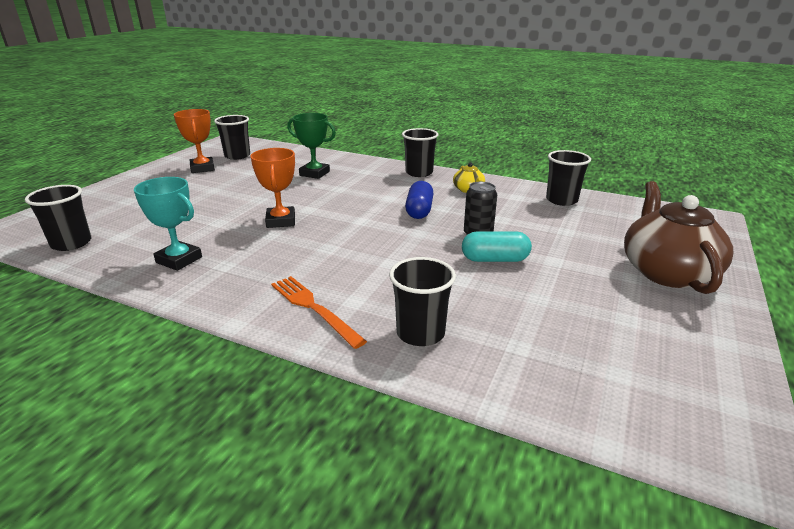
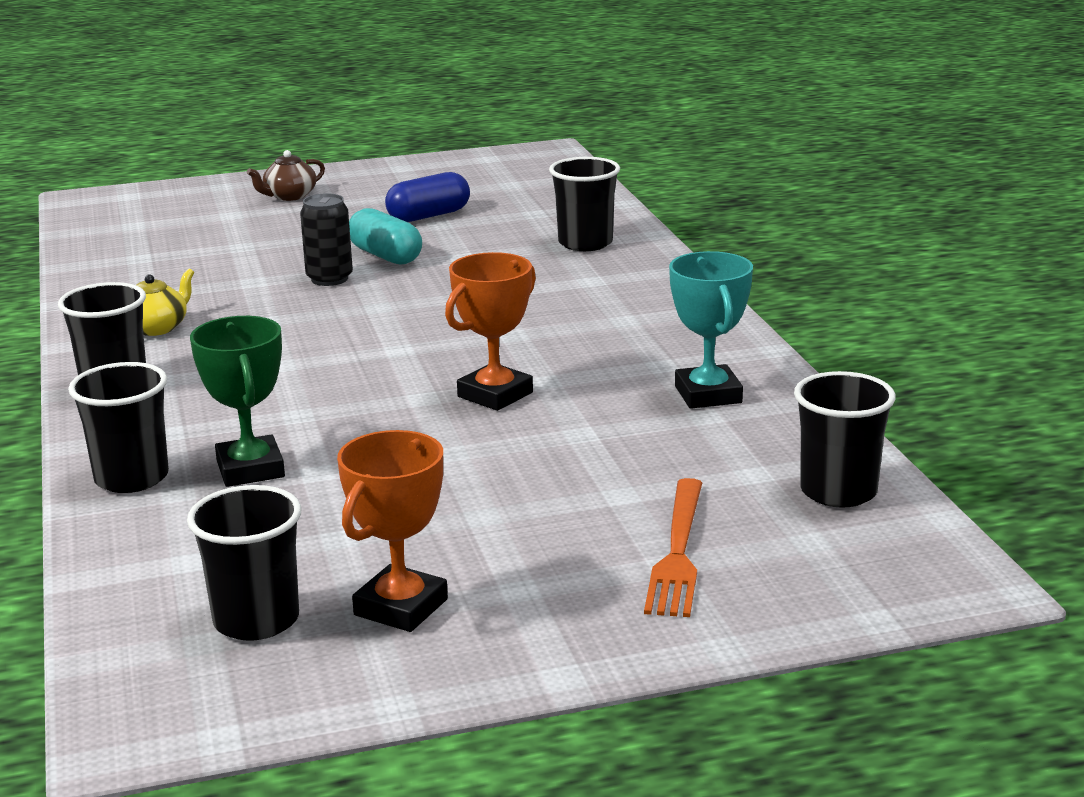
camera: 130 degrees left, 5 degrees down
(314, 308) = (637, 289): orange fork -> orange fork (677, 552)
(419, 211) = (301, 329): blue capsule -> blue capsule (429, 216)
(561, 200) = (122, 269): black cup -> black cup (131, 478)
(666, 272) = (289, 196): brown teapot -> brown teapot, size x0.46

